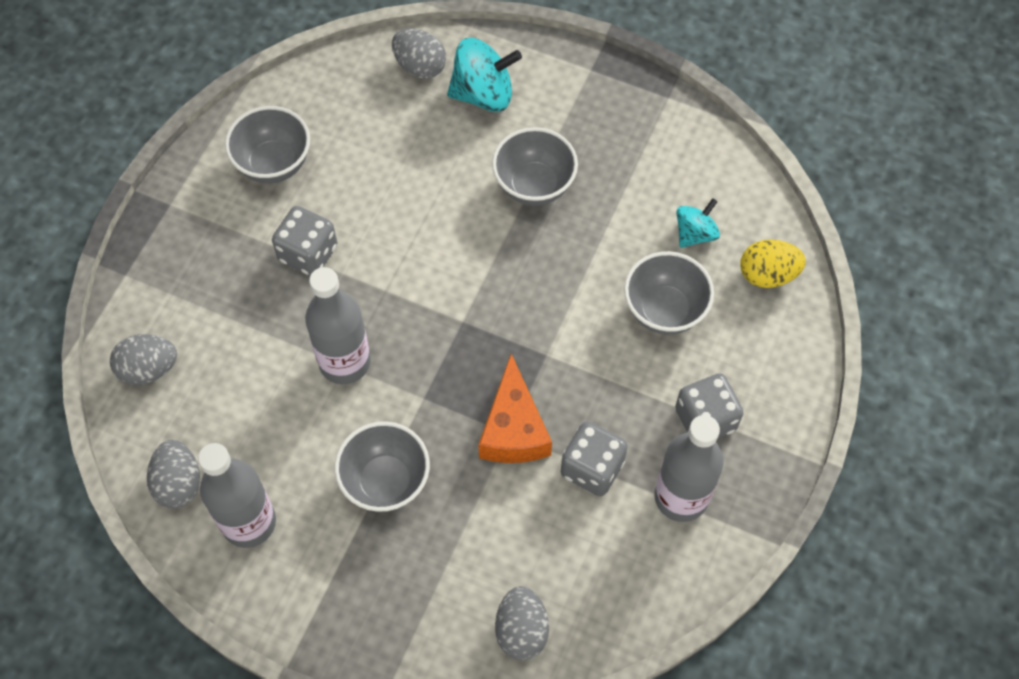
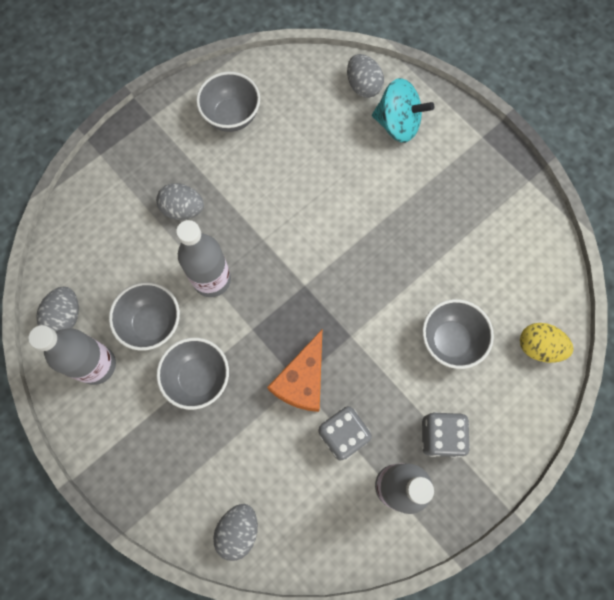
camera: 25 degrees right, 10 degrees up
(148, 369) = (84, 227): grey egg -> grey egg (183, 209)
(308, 253) = (224, 190): grey dice -> none
(534, 186) = (401, 207): grey bowl -> grey bowl (152, 323)
(695, 234) = (499, 292): turquoise spinning top -> none

